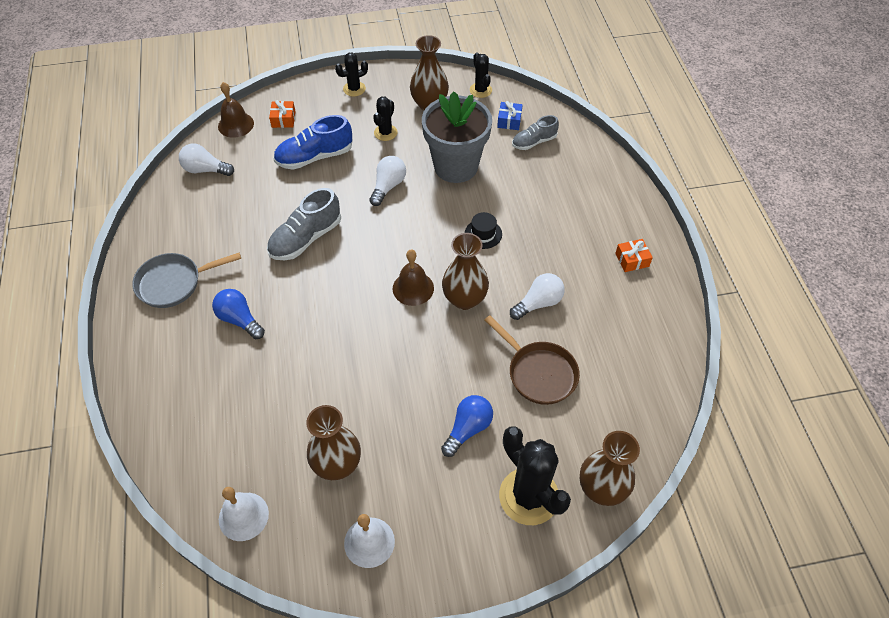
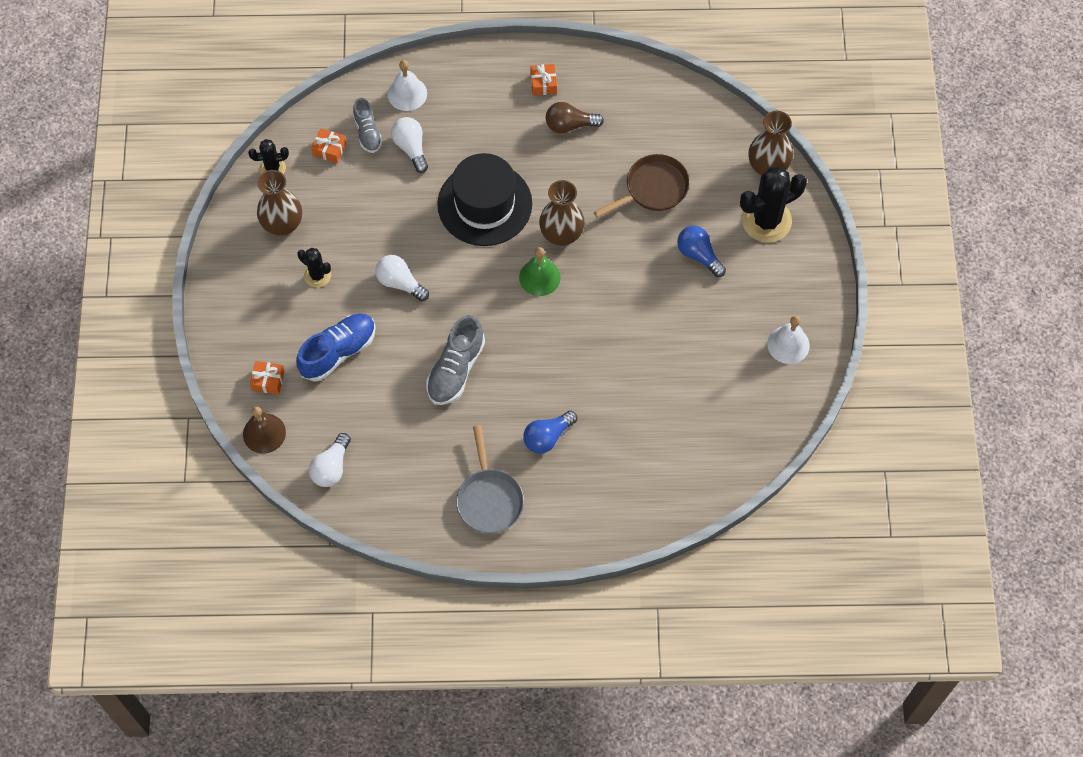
camera: 80 degrees left, 10 degrees up
(243, 516) = (752, 439): white bell -> white bell (407, 93)
(305, 238) = (456, 369): grey shoe -> grey shoe turned 60 degrees clockwise
(314, 157) = (338, 352): blue shoe -> blue shoe turned 120 degrees counterclockwise
(337, 464) = (716, 362): brown vase -> none
(354, 89) = (235, 300): black cactus -> none
(413, 288) = (539, 277): brown bell -> green bell
(456, 166) = (386, 213): grey flower pot -> none
(483, 234) = (484, 204): black hat -> black hat, size x2.44
(509, 121) = (329, 149): blue gift -> orange gift
(538, 303) = (578, 173): white light bulb -> white light bulb (411, 148)
(592, 288) = (570, 125): none -> brown light bulb

